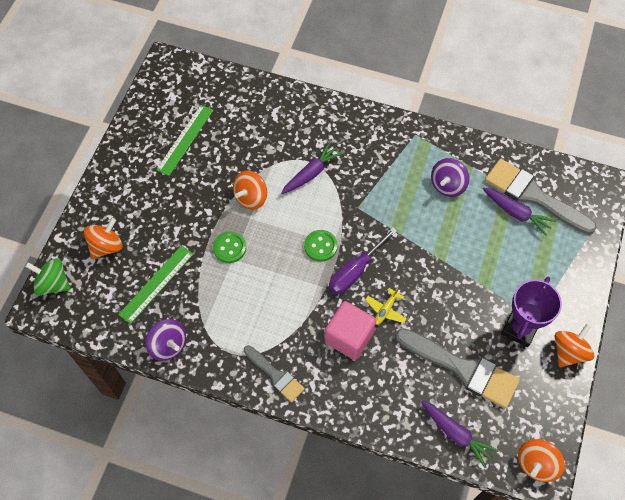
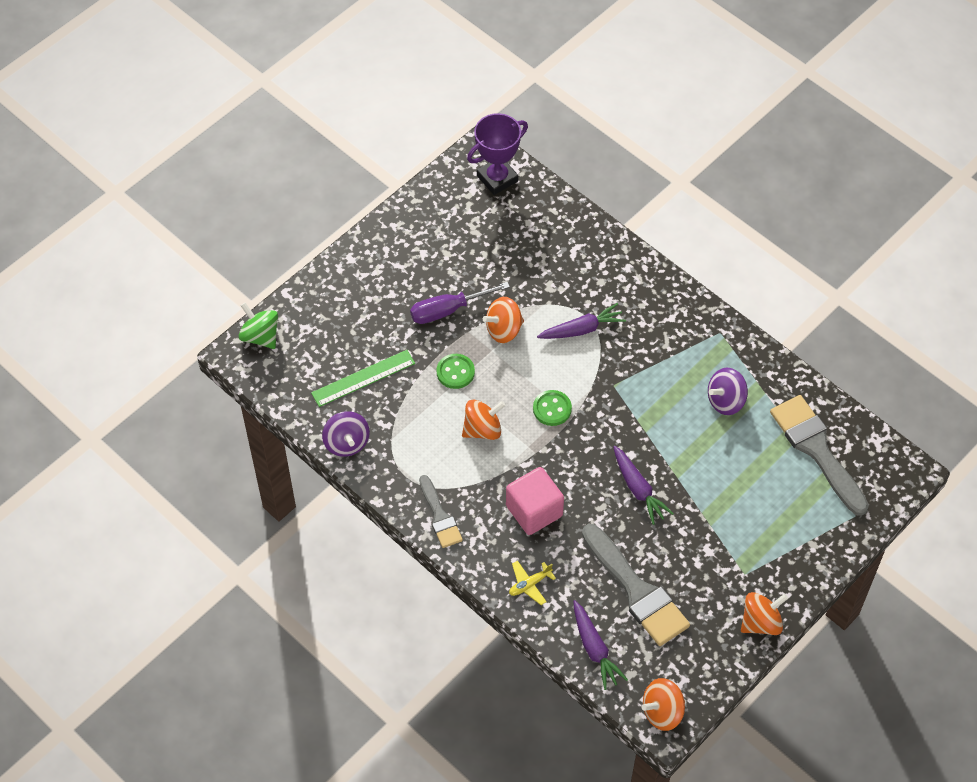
camera: 25 degrees right, 5 degrees down
(106, 246) = (330, 320): orange spinning top -> orange spinning top (482, 429)
(185, 139) = (464, 241): green ruler -> none
(355, 271) = (576, 448): purple screwdriver -> purple screwdriver (448, 310)
(385, 310) = (587, 500): yellow plane -> yellow plane (530, 584)
(516, 213) = (786, 460): purple carrot -> purple carrot (638, 489)
(519, 329) = (721, 578): purple trophy -> purple trophy (497, 178)

